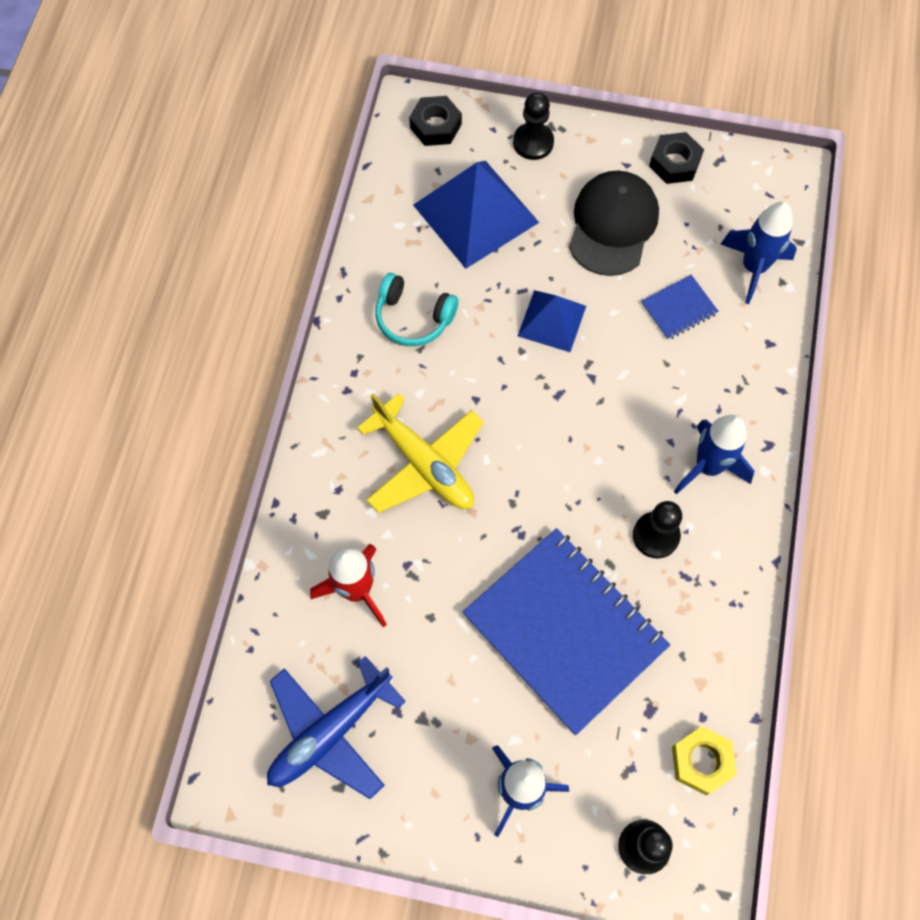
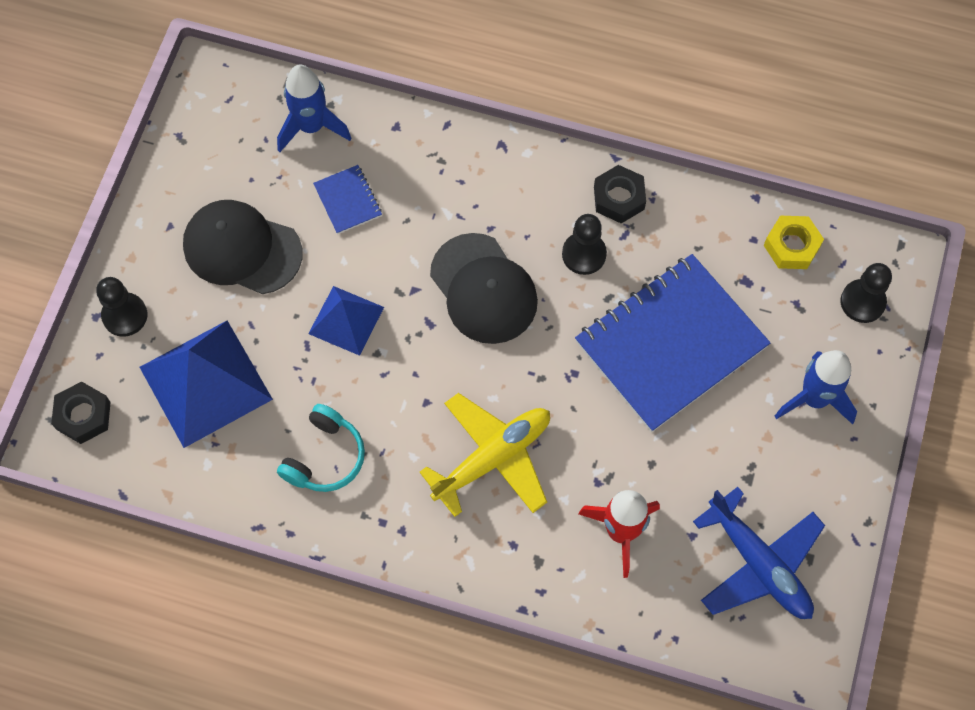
camera: 85 degrees left, 0 degrees up
(601, 441) = (483, 289): none -> black cap
(674, 163) = (176, 180): black nut -> black nut (619, 198)
(708, 466) = (519, 199): blue rocket -> none

